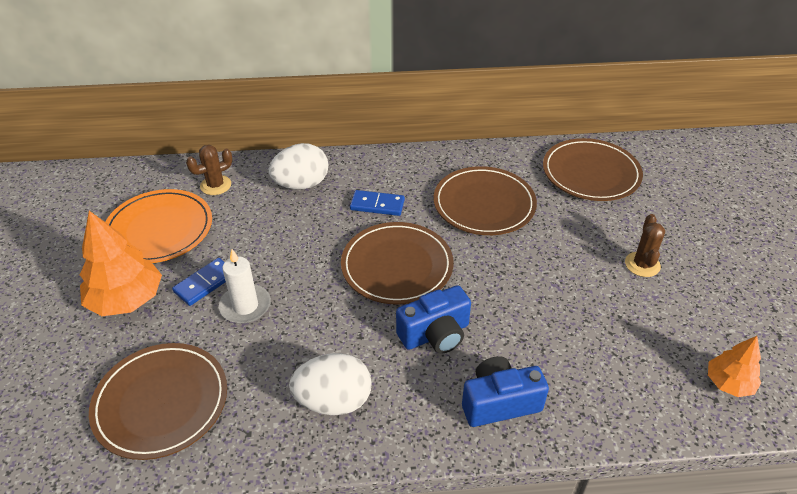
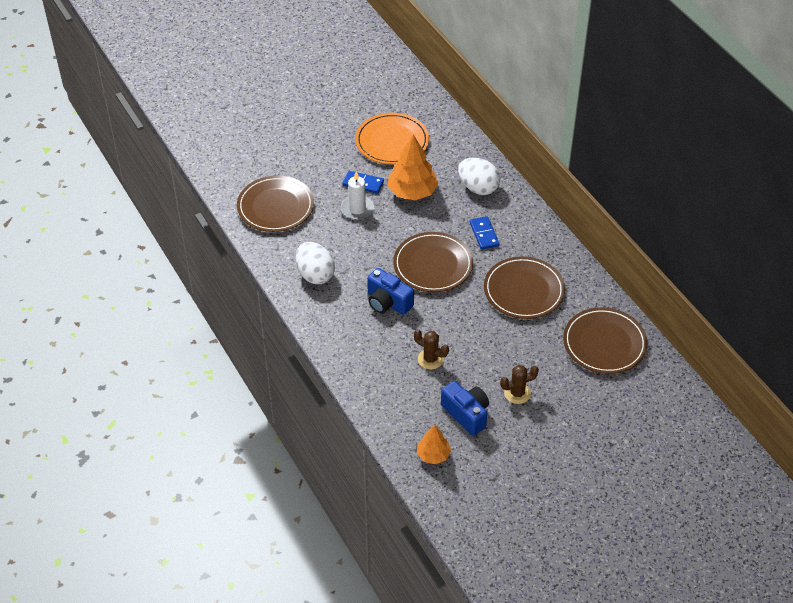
camera: 65 degrees right, 5 degrees up
(126, 299) = (331, 157): orange tree -> orange tree (412, 192)
(215, 185) = (448, 147): brown cactus -> brown cactus (430, 359)
(499, 403) = (355, 346): blue camera -> blue camera (466, 414)

